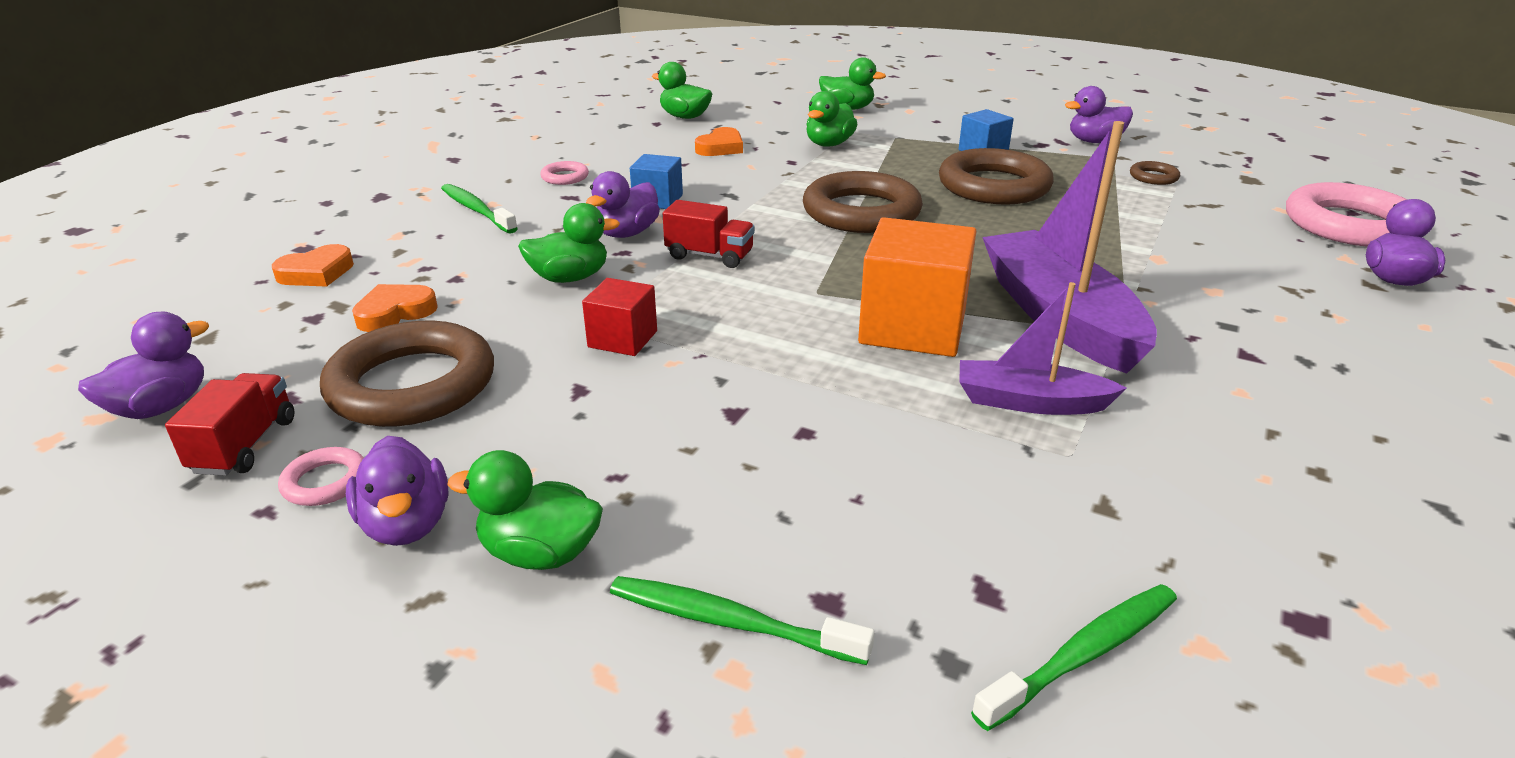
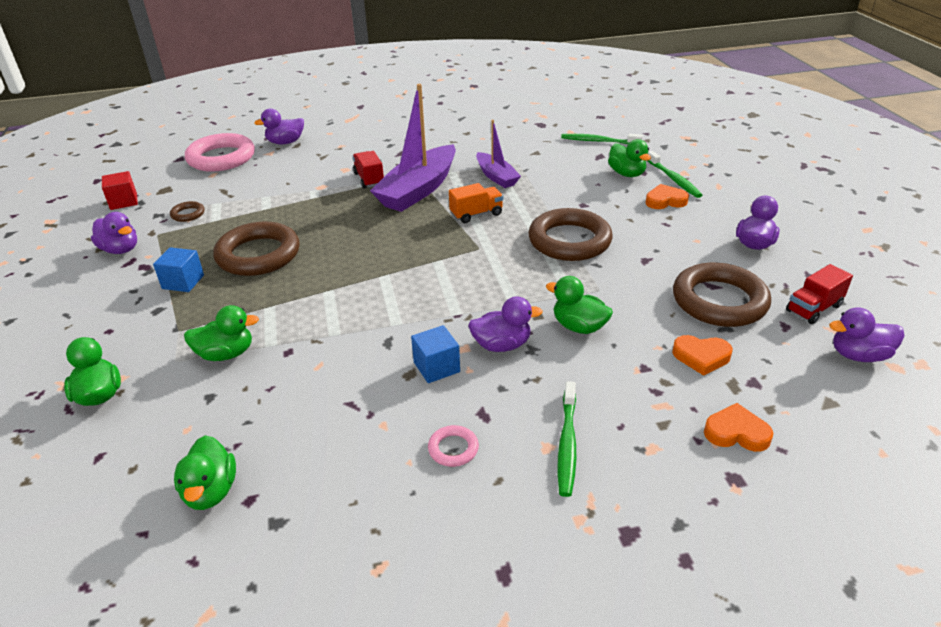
camera: 130 degrees left, 5 degrees up
(325, 482) = (780, 274): pink ring -> none
(540, 553) = (713, 216): green duck -> green duck (626, 174)
(622, 339) = (599, 273): red cube -> red cube (123, 201)
(709, 256) = (486, 298): red truck -> red truck (369, 179)
(720, 148) = (289, 406): orange heart -> orange heart (665, 201)
(861, 212) = (357, 280): brown ring -> brown ring (569, 241)
(912, 327) = (476, 214): orange cube -> orange truck

